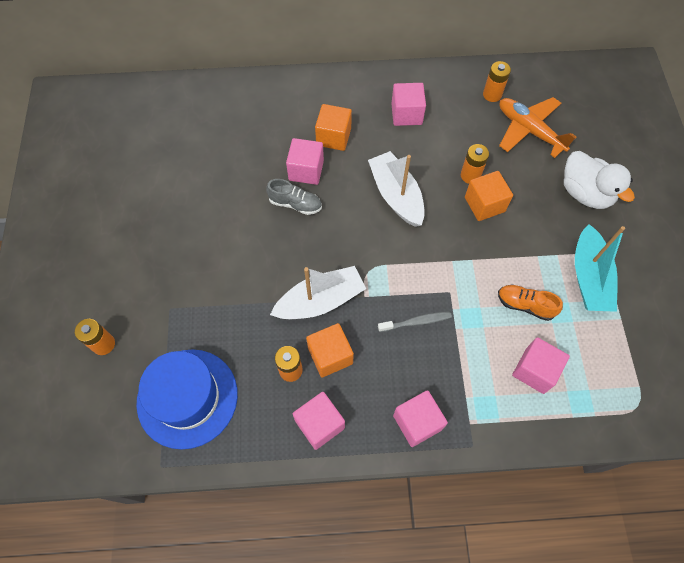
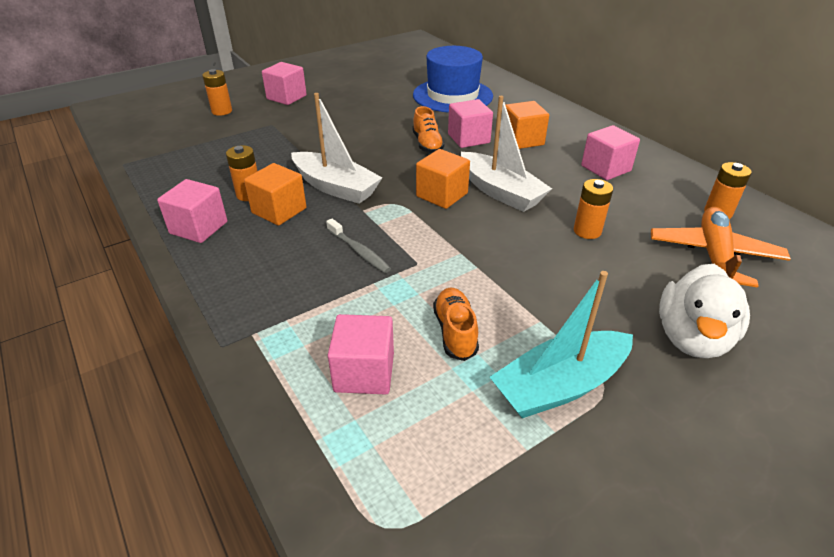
camera: 60 degrees right, 25 degrees down
(187, 398) = (192, 156): blue hat -> blue hat (452, 95)
(295, 204) = (427, 144): grey shoe -> orange shoe
(396, 195) = (500, 192): white boat -> white boat turned 105 degrees clockwise
(417, 422) = (232, 291): pink cube -> pink cube (286, 97)
(484, 204) = (562, 253): orange cube -> orange cube (442, 195)

